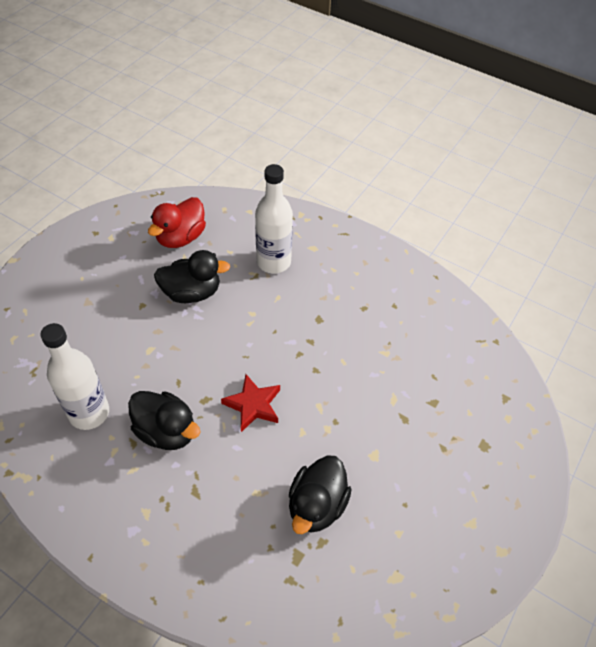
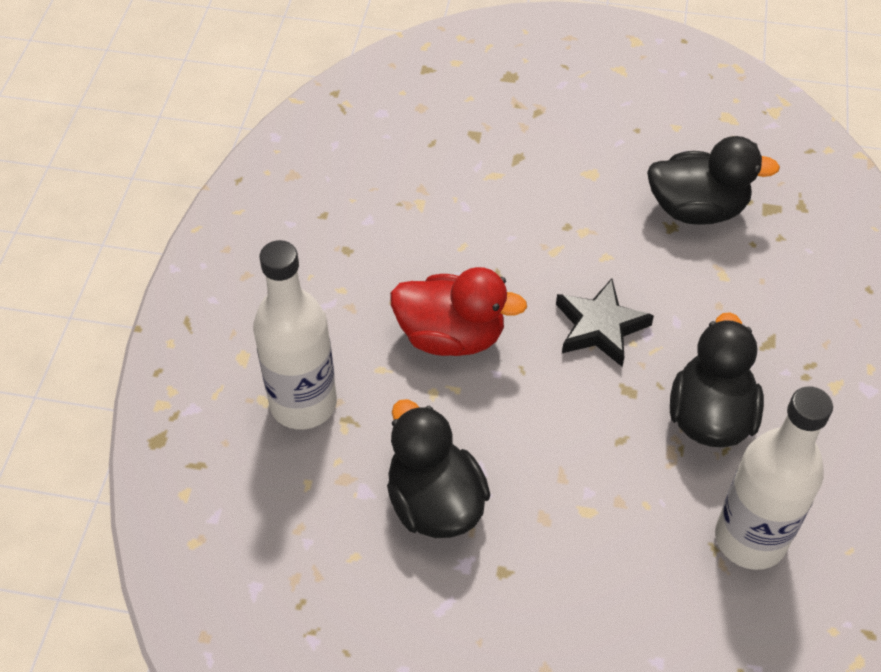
camera: 110 degrees left, 0 degrees up
(181, 237) = (307, 586): red duck -> red duck (451, 336)
(253, 405) = (600, 327): red star -> black star

